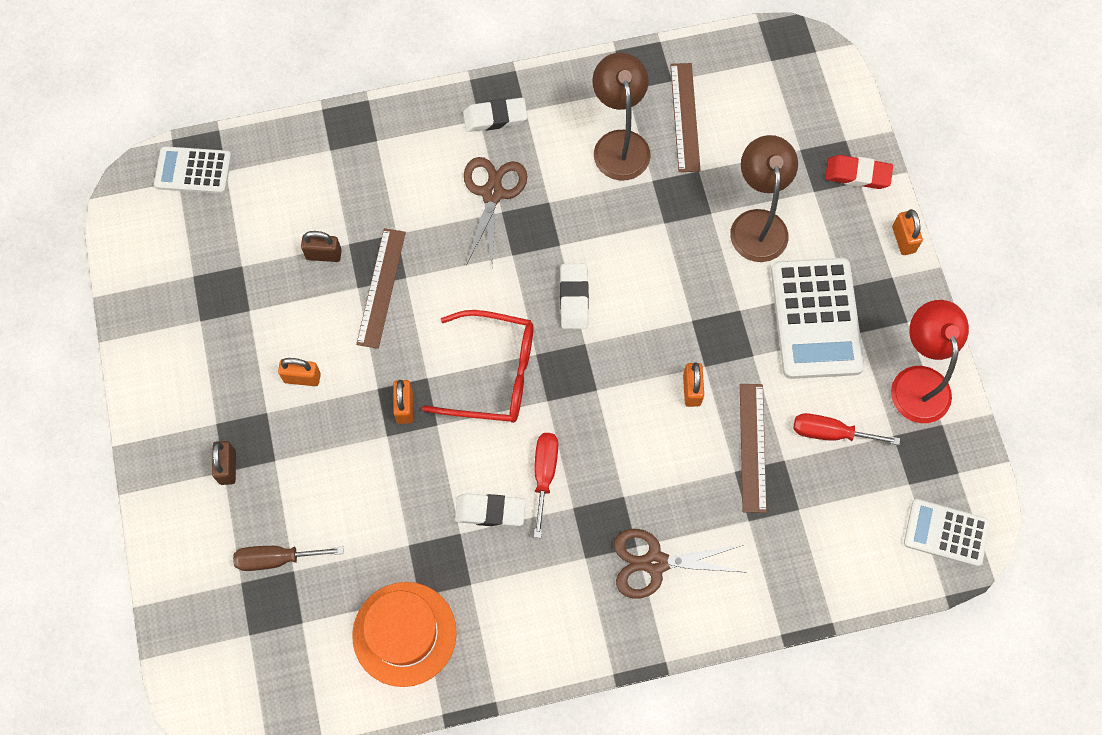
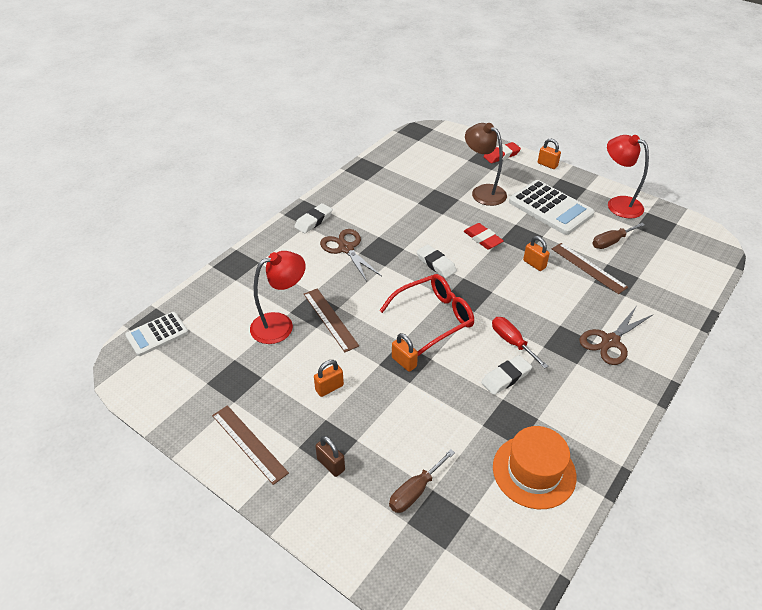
camera: 40 degrees left, 25 degrees down
(324, 254) = (280, 325): brown padlock -> red lamp
(619, 144) = (386, 198): brown lamp -> none
(671, 302) = (482, 239): none -> red eraser
(685, 117) = (405, 175): brown ruler -> brown ruler (249, 443)
(830, 433) = (611, 242): red screwdriver -> brown screwdriver
(946, 533) = (703, 246): white calculator -> none

